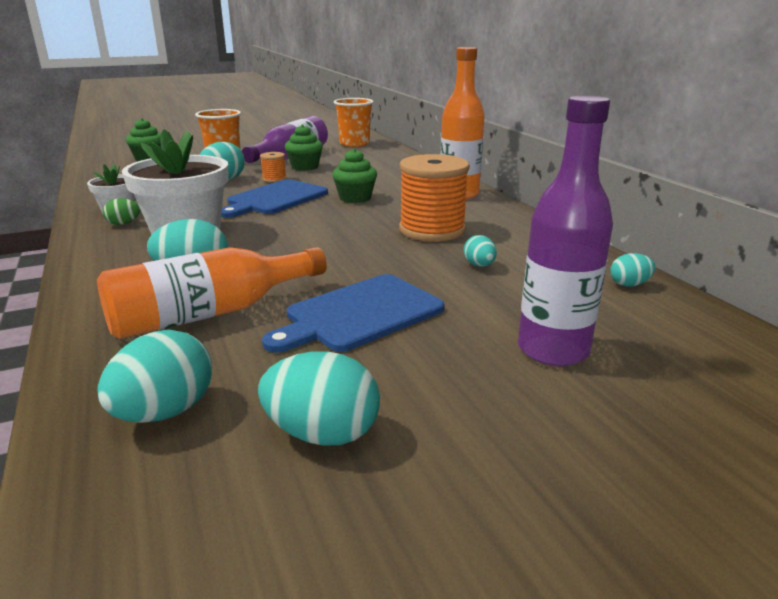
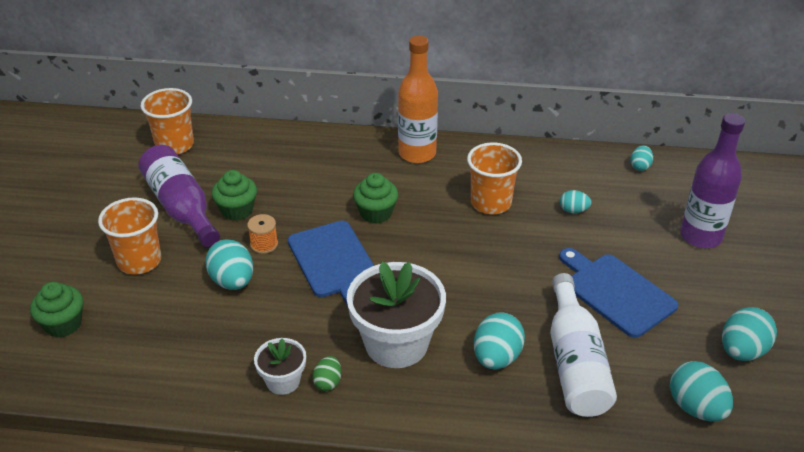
camera: 60 degrees left, 15 degrees up
(210, 313) = (575, 363): orange bottle -> white bottle
(359, 314) = (616, 292): blue cutting board -> blue cutting board turned 150 degrees clockwise
(432, 230) = (491, 203): orange spool -> orange cup

